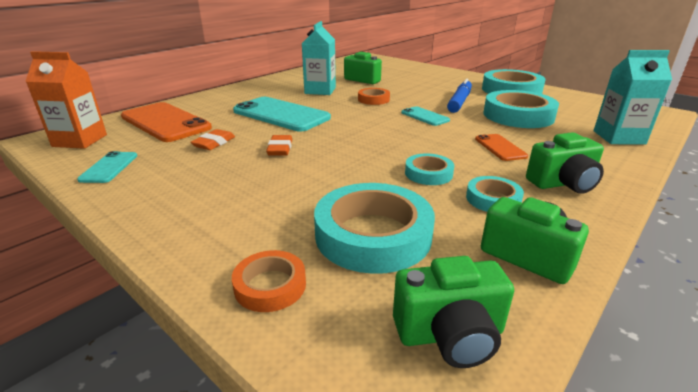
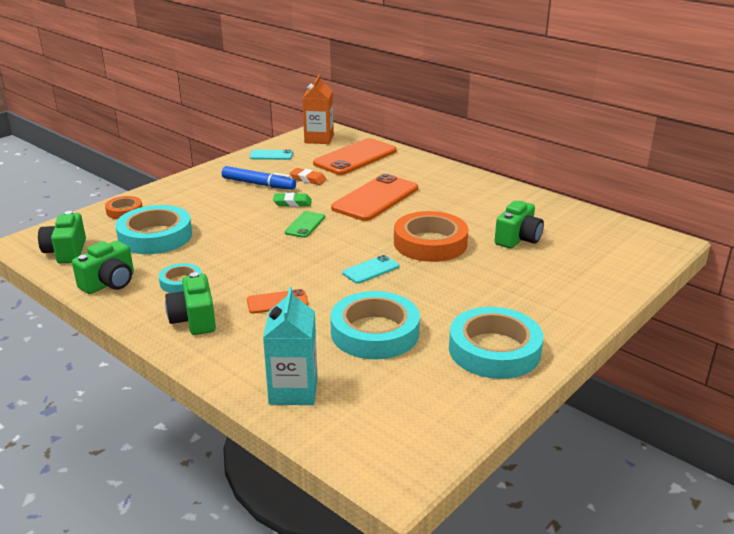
camera: 90 degrees right, 0 degrees up
(280, 149) = (292, 203): orange eraser -> green eraser
(281, 114) = (375, 198): turquoise phone -> orange phone
(320, 90) = (460, 213): turquoise carton -> none
(338, 141) = (305, 225): none -> green phone
(373, 99) = (430, 243): orange tape -> orange tape, size x1.92
(428, 173) = (231, 260): turquoise tape -> none
(459, 102) = (428, 298): blue marker -> blue marker (259, 184)

